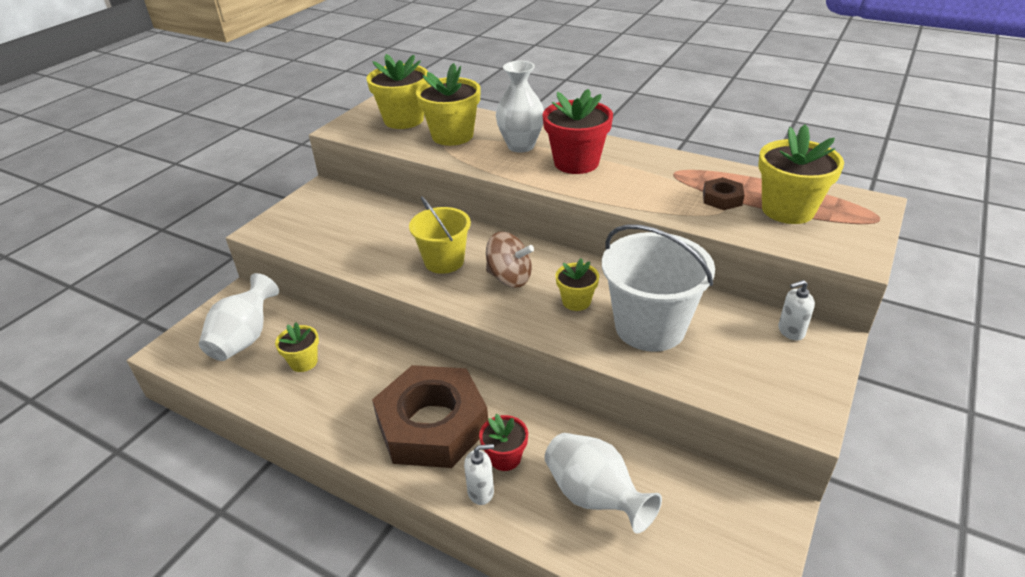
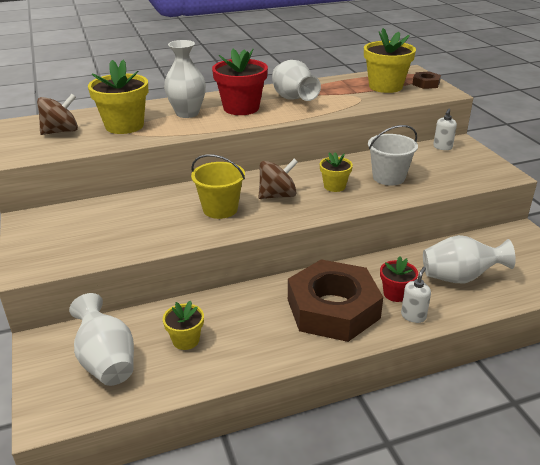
camera: 50 degrees left, 5 degrees down
(404, 120) = (61, 131): yellow flower pot -> brown spinning top
(646, 176) = (293, 99): none -> white vase
(650, 327) = (388, 177): white bucket -> white bucket, size x0.65
(722, 198) = (349, 94): brown nut -> brown nut (426, 84)

